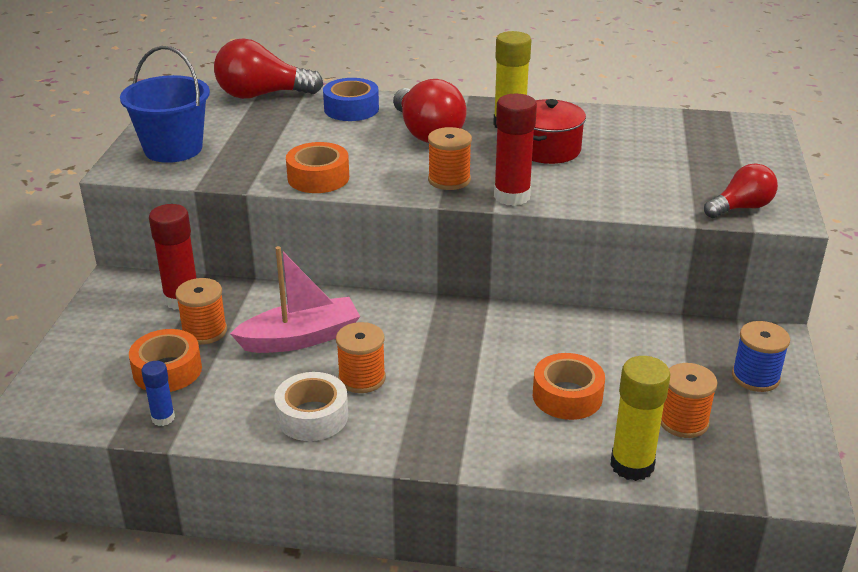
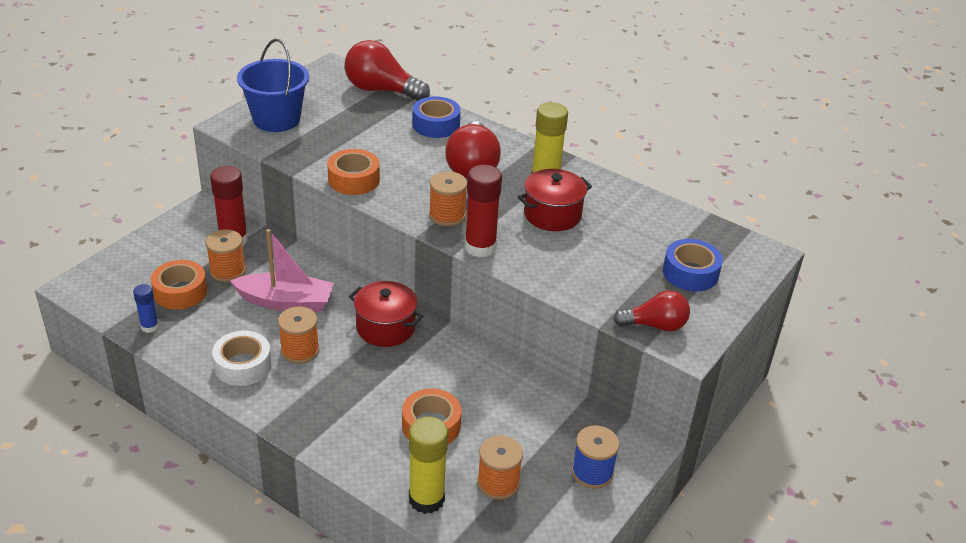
camera: 25 degrees right, 5 degrees up
(431, 325) = (385, 327): none -> red pot
(721, 158) = (690, 273): none -> blue tape

